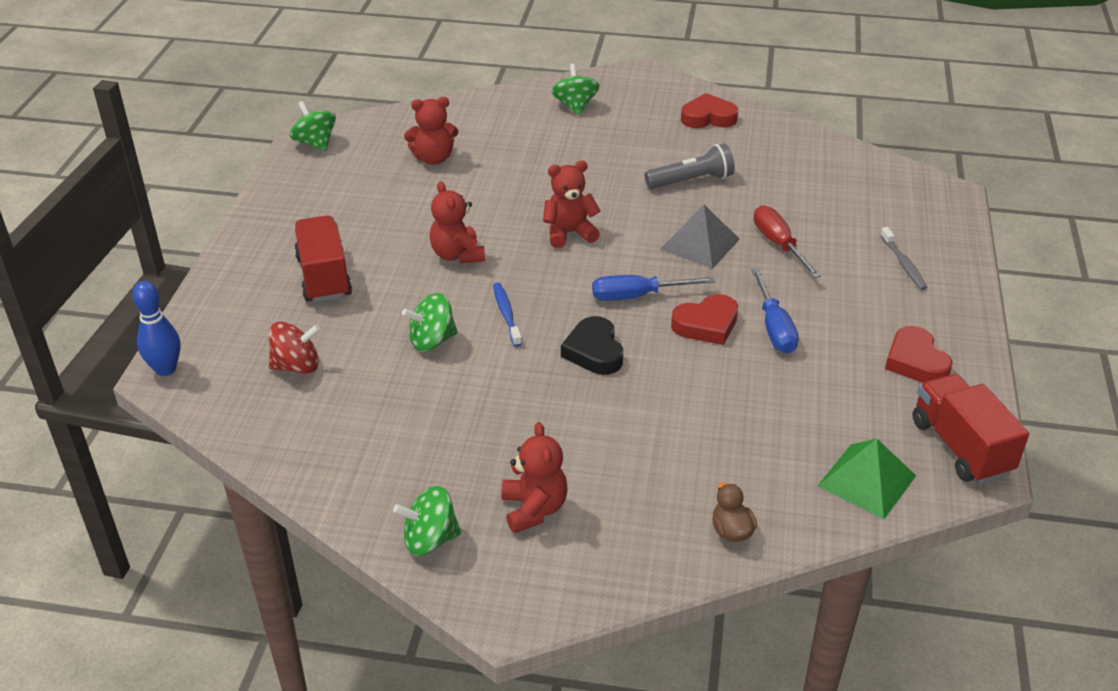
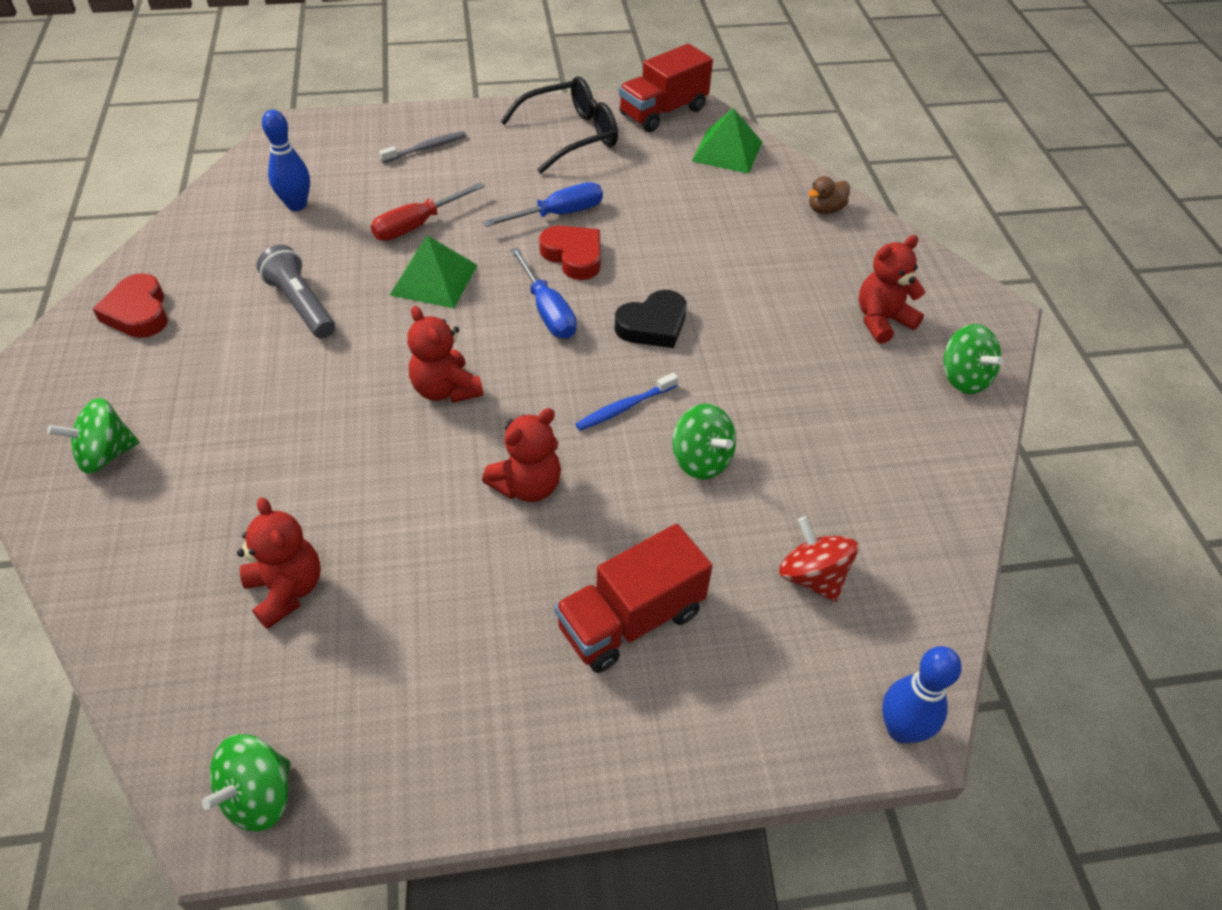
camera: 110 degrees left, 10 degrees up
(700, 244) = (434, 280): grey pyramid -> green pyramid
(824, 187) = (296, 205): none -> blue bowling pin
(915, 361) = (570, 135): red heart -> black glasses

